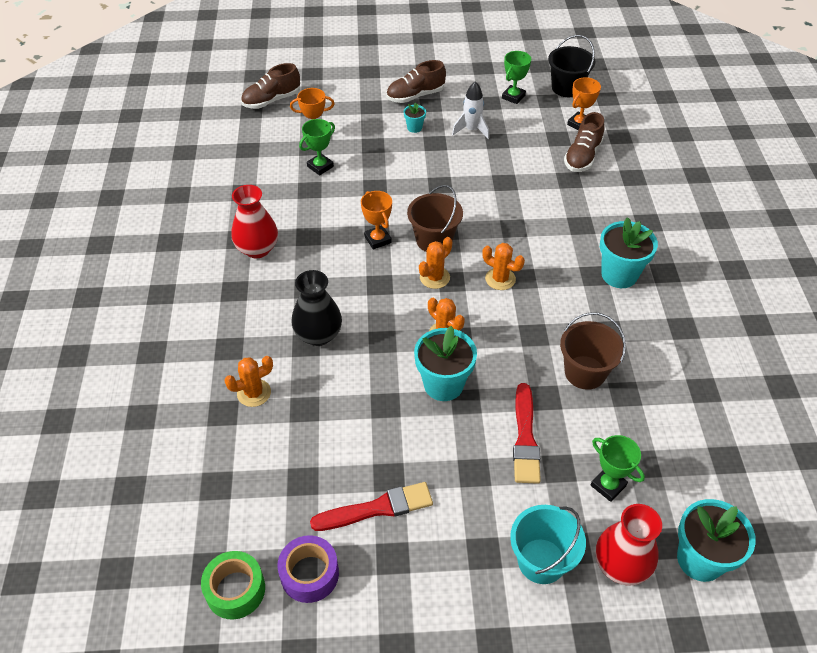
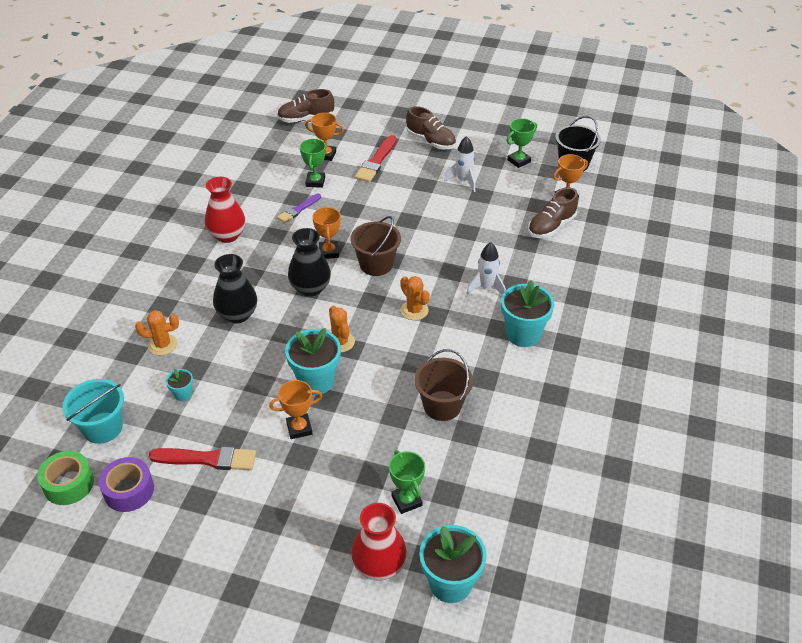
camera: 20 degrees right, 5 degrees down
(319, 201) = (298, 209): none -> purple brush
(320, 166) = (315, 182): green trophy -> green trophy turned 60 degrees counterclockwise
(380, 284) = (310, 288): none -> black vase
(414, 128) = (414, 168): turquoise flower pot -> turquoise flower pot (183, 394)
(415, 96) = (431, 141): brown shoe -> brown shoe turned 135 degrees counterclockwise
(434, 277) = (359, 295): orange cactus -> none
(455, 442) = (299, 428): none -> orange trophy
(525, 438) = (359, 442): red brush -> red brush (376, 161)
(541, 561) = (315, 540): turquoise bucket -> turquoise bucket (103, 428)
(557, 236) = (486, 288): none -> white rocket

